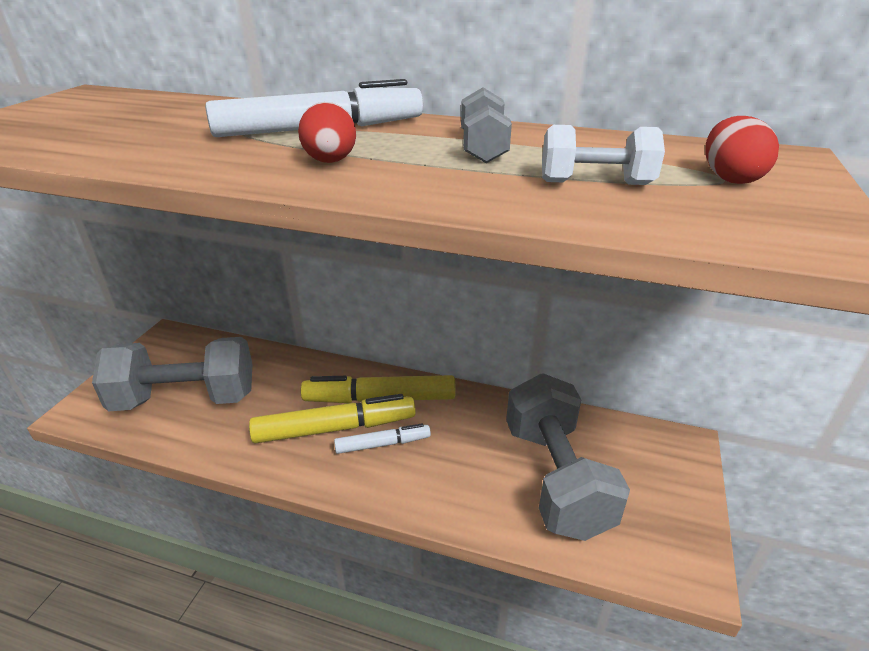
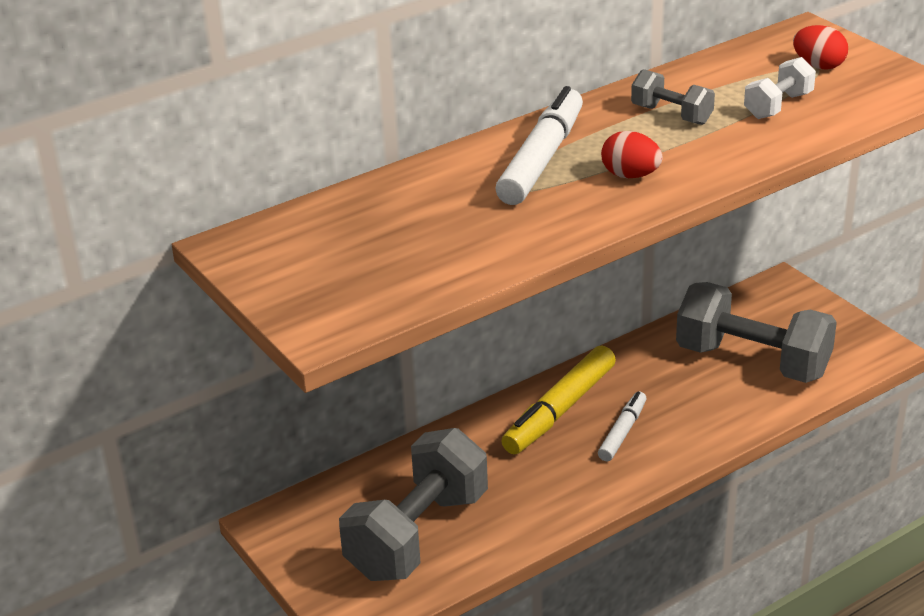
camera: 50 degrees left, 0 degrees up
(335, 428) = (572, 452): yellow marker -> none

